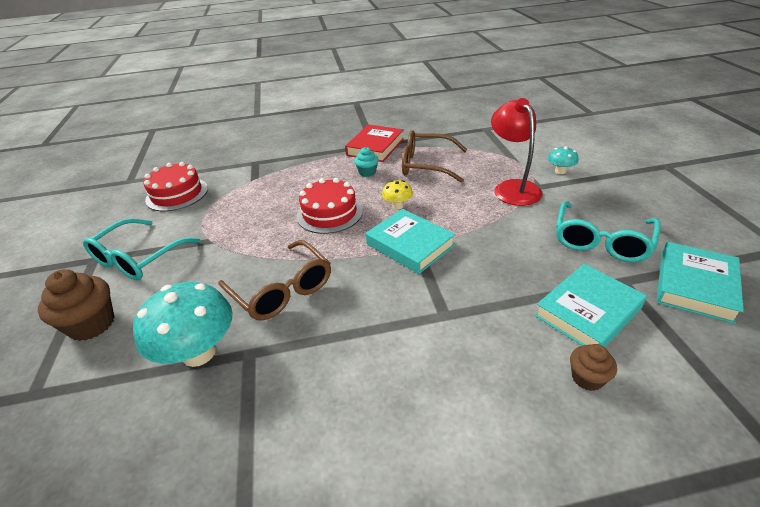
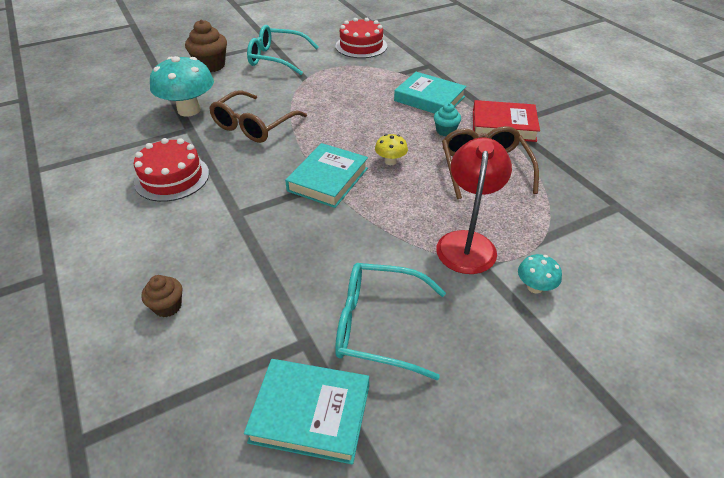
camera: 70 degrees right, 5 degrees up
(329, 213) = (362, 124): red cake -> red cake (172, 177)
(512, 188) = (467, 242): red lamp -> red lamp turned 45 degrees counterclockwise
(587, 312) = (251, 309): turquoise book -> turquoise book (429, 99)

